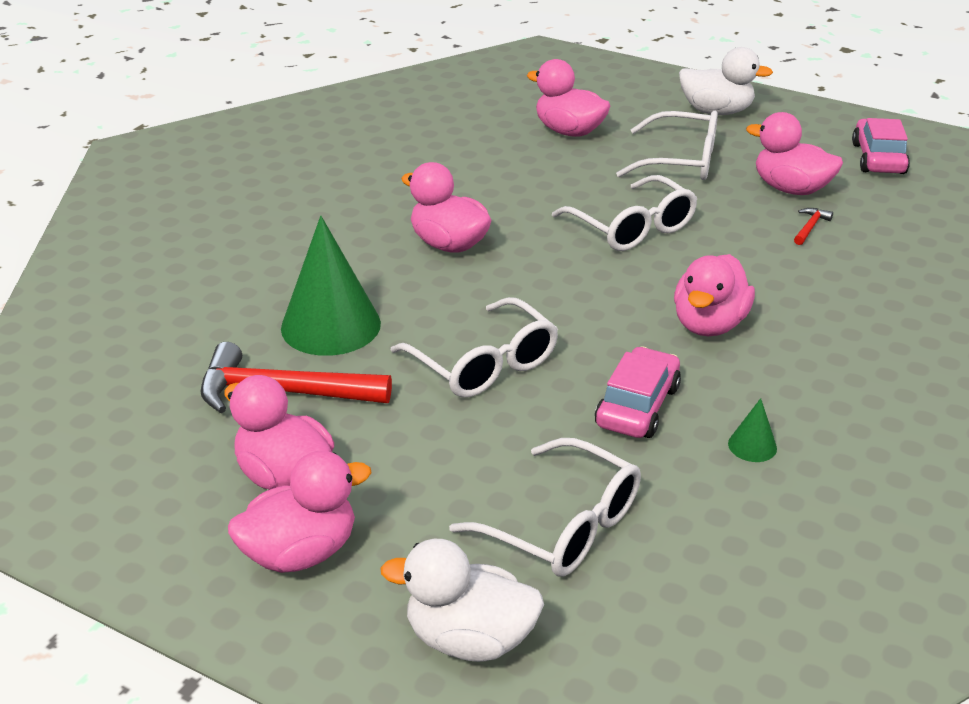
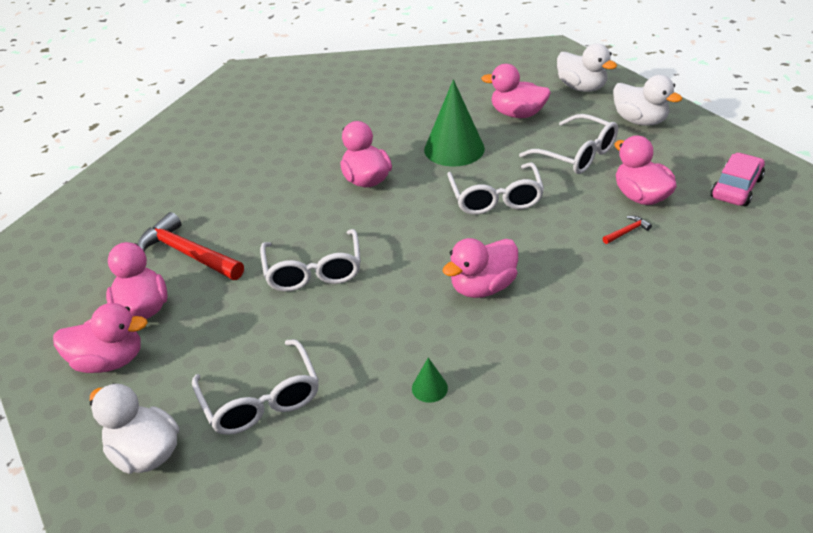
camera: 30 degrees right, 5 degrees up
(331, 325) = (250, 217): green cone -> green cone (454, 149)
(569, 131) = (517, 114): pink duck -> pink duck turned 45 degrees counterclockwise
(617, 89) = (581, 87): none -> white duck
(637, 406) = (380, 332): pink car -> none

